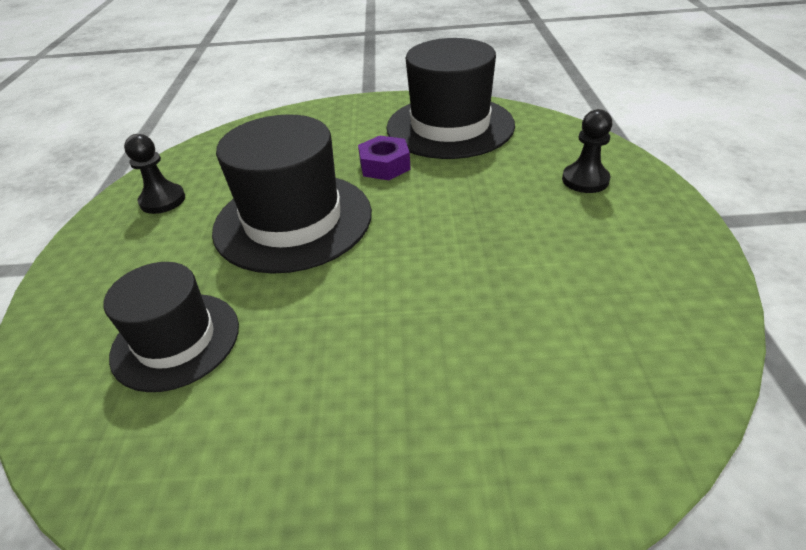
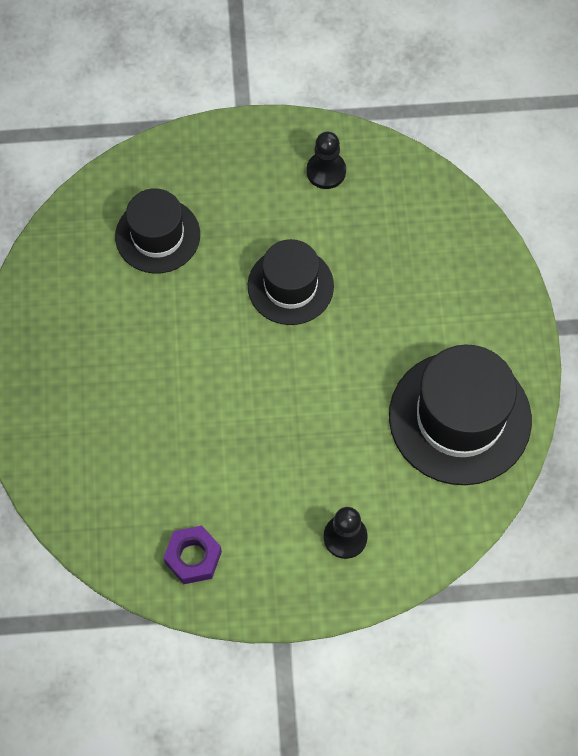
camera: 85 degrees right, 25 degrees up
(293, 221) = (290, 286): black hat -> black hat, size x0.63
(384, 166) = (378, 355): purple nut -> purple nut (193, 557)

